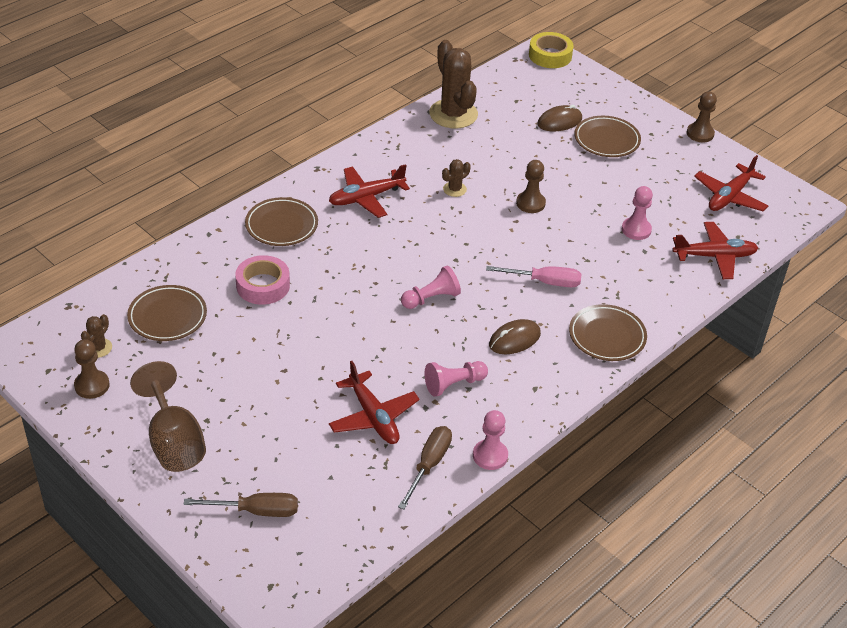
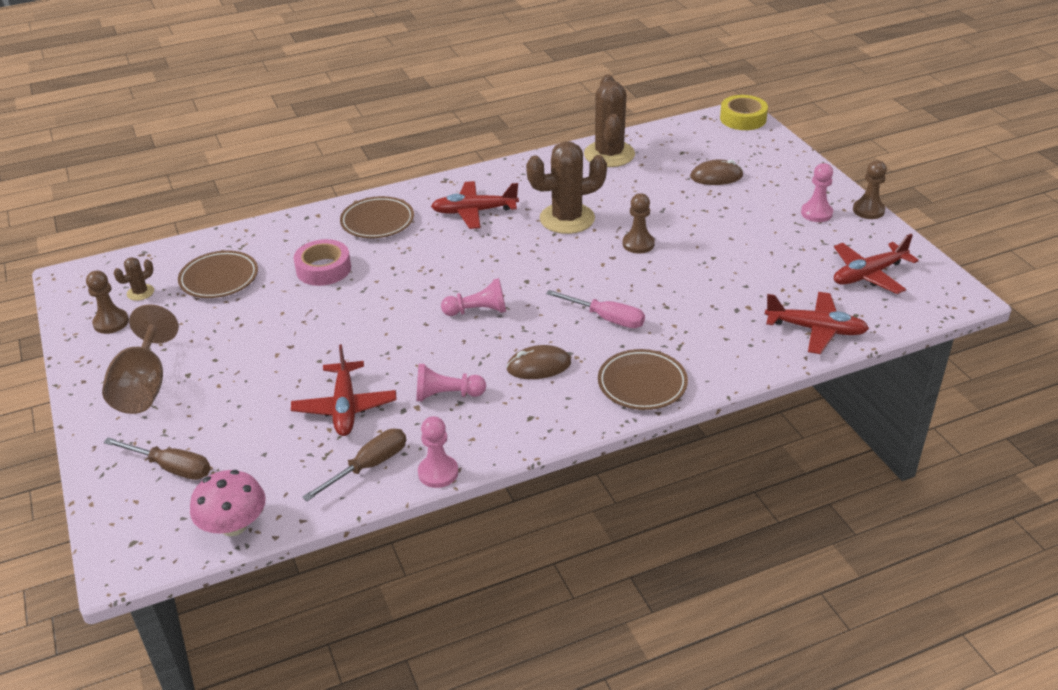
camera: 25 degrees right, 5 degrees down
(349, 547) = (234, 525): none -> pink mushroom
(454, 189) = (567, 219): brown cactus -> brown cactus, size x2.20
(606, 140) = (757, 200): brown plate -> none
(636, 230) = (739, 288): pink pawn -> pink pawn (816, 213)

